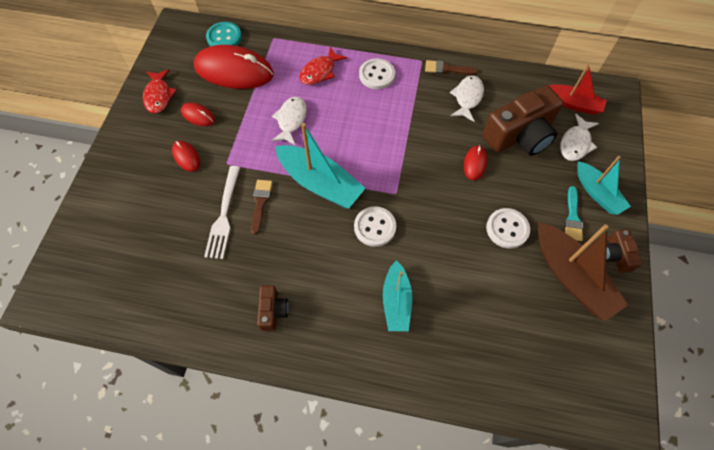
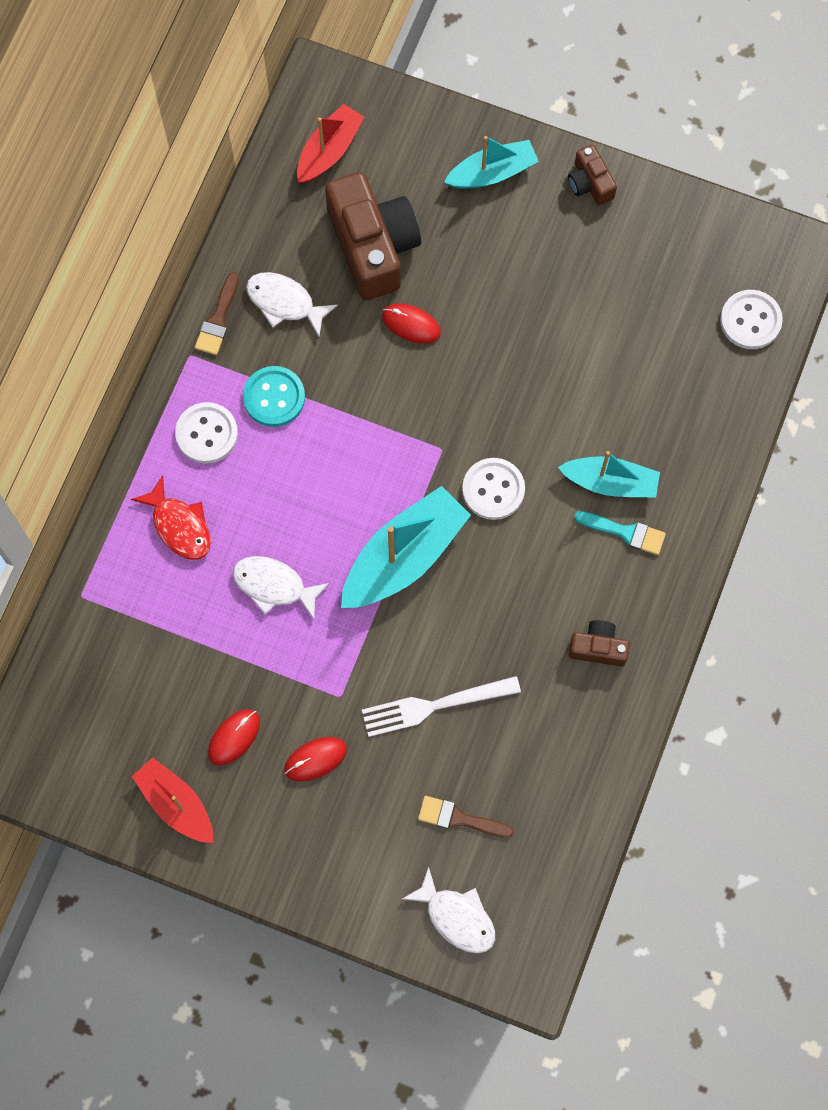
camera: 80 degrees left, 10 degrees up
(158, 96) = (176, 803): red fish -> red boat
(224, 37) = (60, 683): turquoise button -> turquoise button (274, 397)
(224, 215) = (434, 705): white fork -> white fork turned 150 degrees clockwise
(234, 71) = (146, 671): red mouse -> none
(260, 202) = (422, 649): brown brush -> brown brush (459, 818)
(507, 229) = (527, 310): white button -> white button (750, 320)
(571, 277) = (612, 250): brown boat -> none
(572, 217) = (524, 218): turquoise brush -> turquoise brush (625, 532)
(575, 143) = (402, 172): white fish -> white fish (456, 917)
(616, 255) = (590, 183): brown camera -> brown camera turned 60 degrees clockwise

